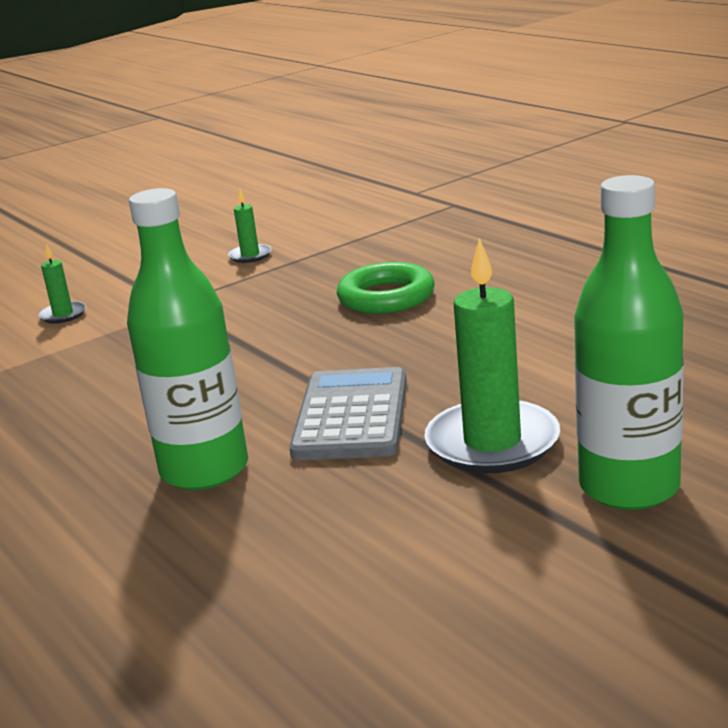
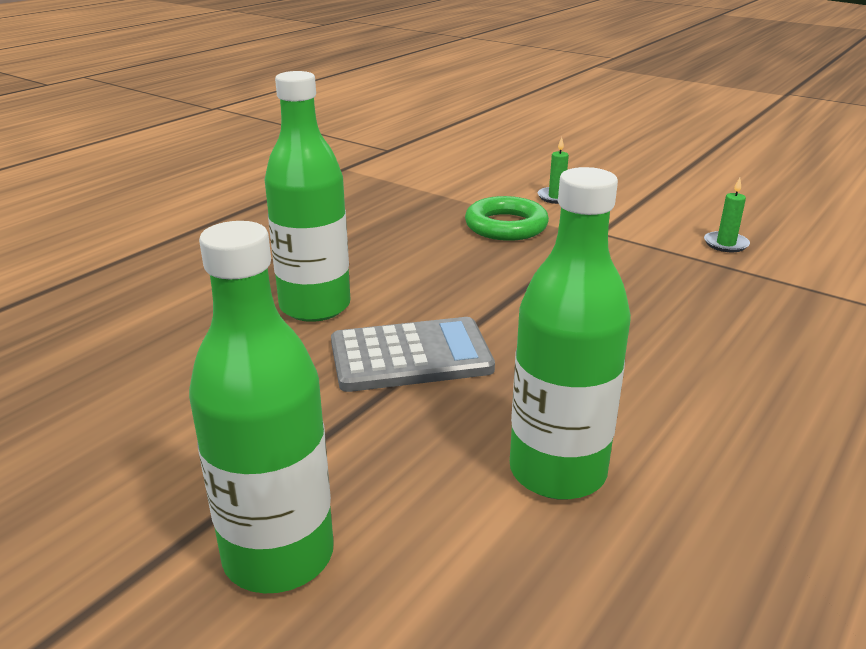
camera: 70 degrees right, 5 degrees up
(386, 297) = (675, 332): green ring -> green ring (506, 226)
(492, 442) = (369, 446): green candle -> none
(556, 364) = (557, 471): none -> green bottle

